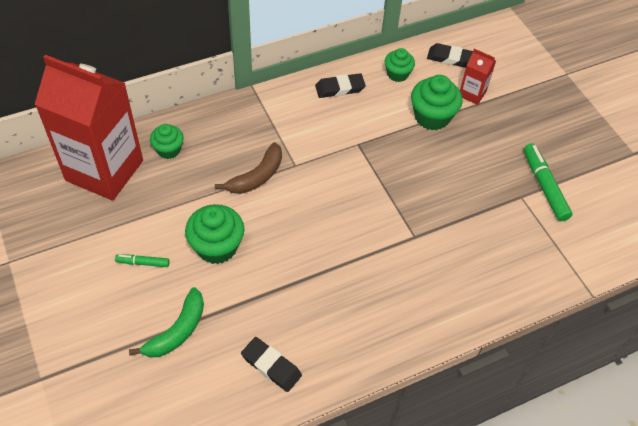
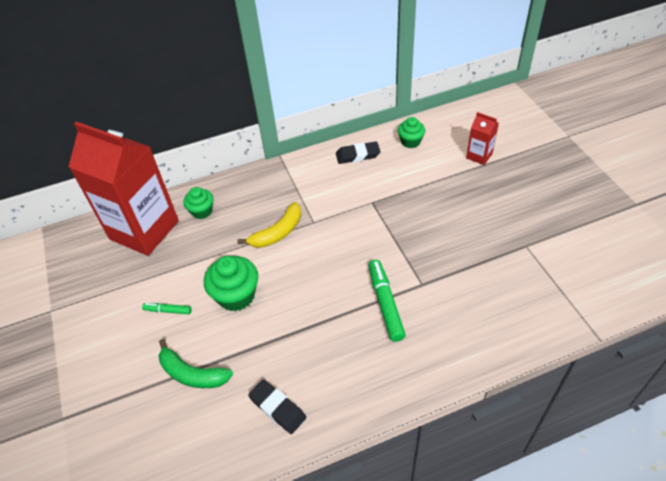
camera: 10 degrees right, 5 degrees down
(177, 331) = (192, 373): green banana -> green banana turned 75 degrees clockwise
(257, 176) = (278, 232): brown banana -> yellow banana
(432, 117) = (441, 177): green cupcake -> none
(450, 58) = (459, 126): black eraser -> none
(544, 186) = (548, 236): green marker -> green marker (385, 303)

